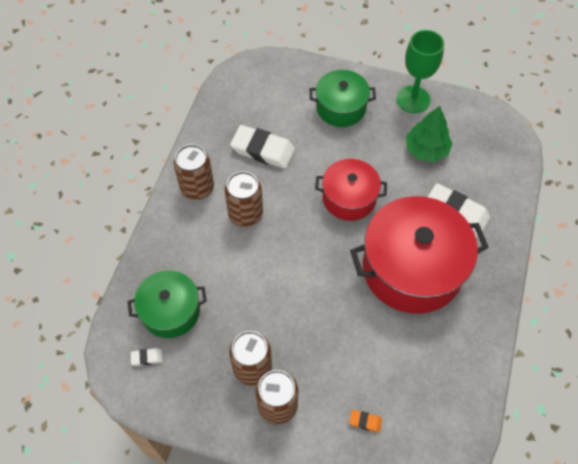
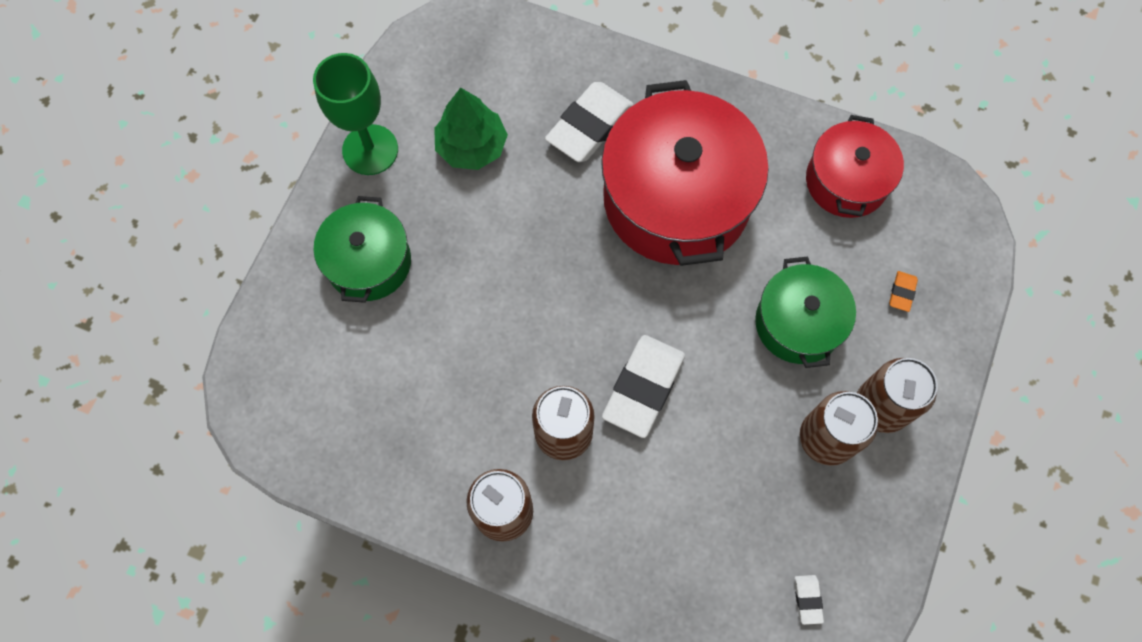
camera: 85 degrees left, 10 degrees up
(171, 311) = (730, 560): green pot -> green pot (798, 323)
(263, 150) = (439, 397): white eraser -> white eraser (643, 388)
(349, 198) = (548, 270): red pot -> red pot (846, 181)

